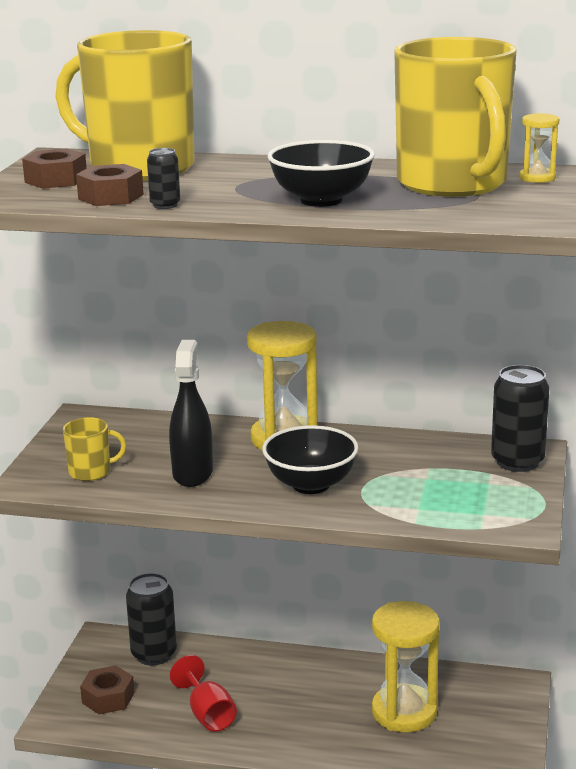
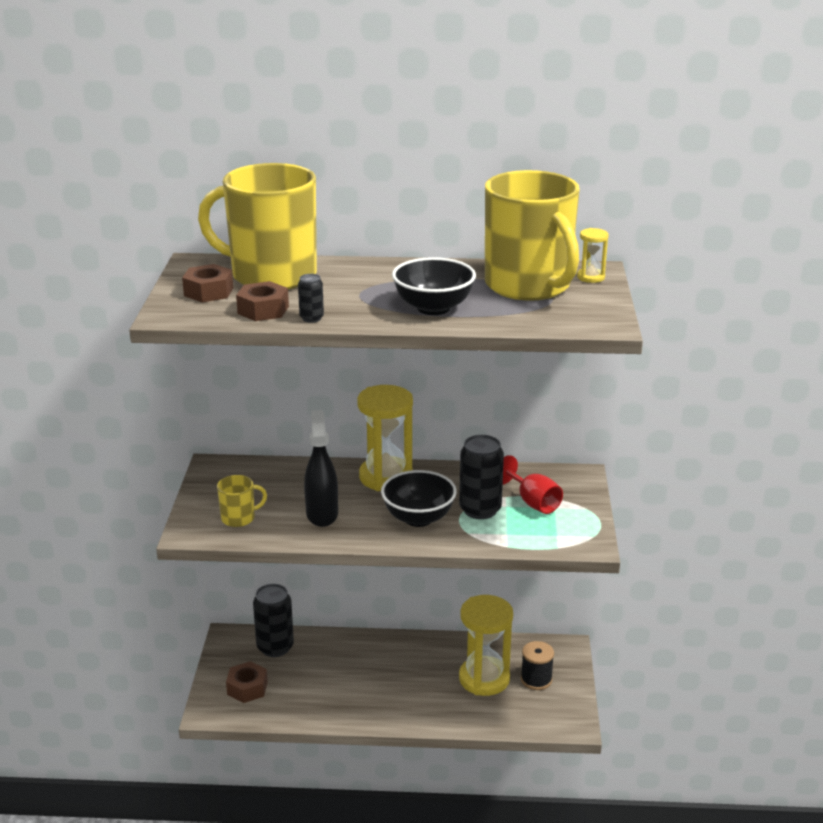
camera: 10 degrees left, 5 degrees up
(208, 714) = (331, 694): red goblet -> red goblet (532, 502)
(471, 719) = (536, 680): none -> black spool
(517, 462) = (571, 486): black can -> black can (480, 509)

